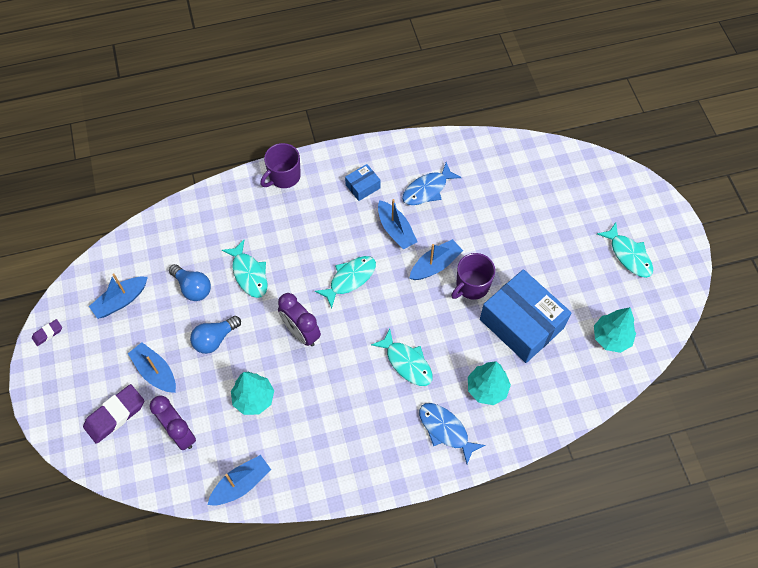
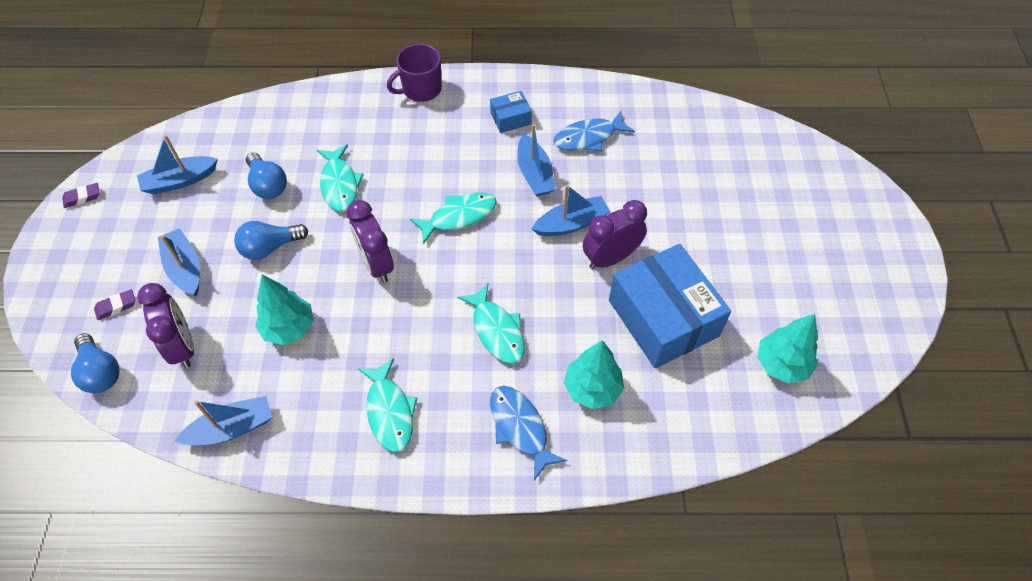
camera: 15 degrees right, 5 degrees down
(115, 415) = (116, 306): purple eraser -> purple eraser, size x0.51
(125, 468) = (100, 372): none -> blue light bulb
(472, 286) = (610, 258): purple mug -> purple clock
(628, 255) = (831, 267): turquoise fish -> turquoise fish (390, 412)

